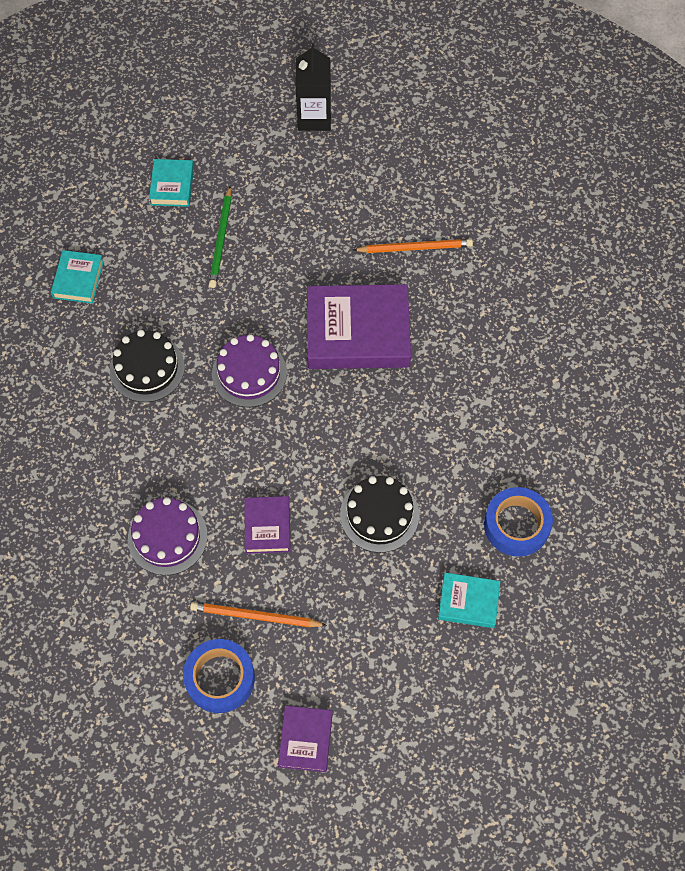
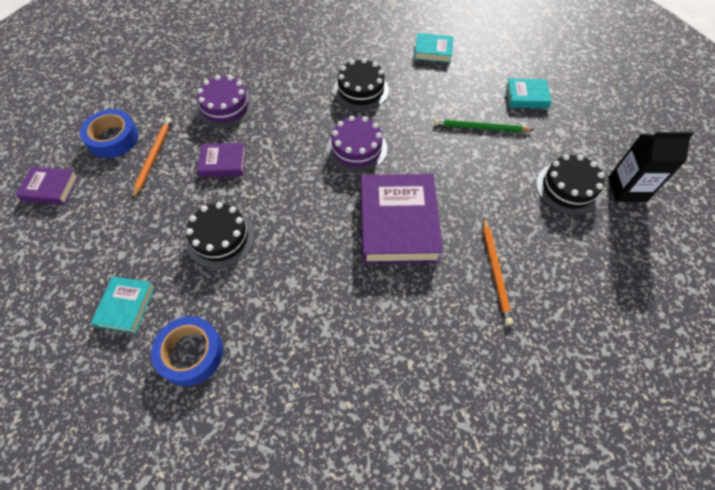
camera: 90 degrees right, 5 degrees down
(312, 168) = (568, 188): none -> black cake

